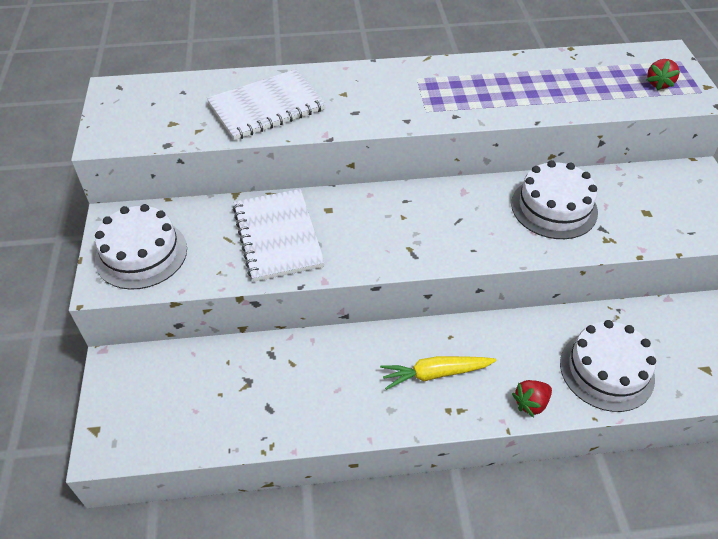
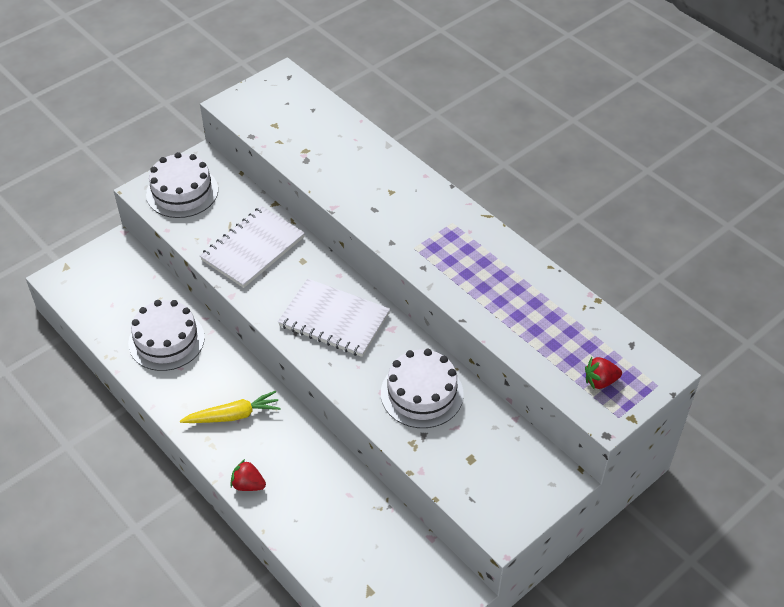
camera: 55 degrees right, 0 degrees up
(267, 107) = (335, 160): white notebook -> white notebook (334, 320)
(435, 374) = (233, 415): yellow carrot -> yellow carrot turned 120 degrees clockwise
(606, 370) = (316, 521): white cake -> white cake (166, 340)

